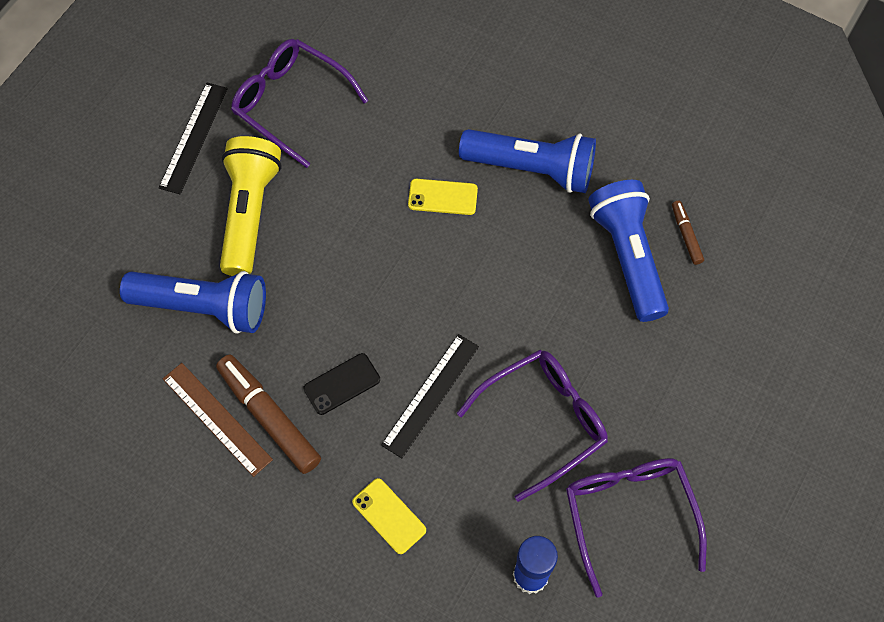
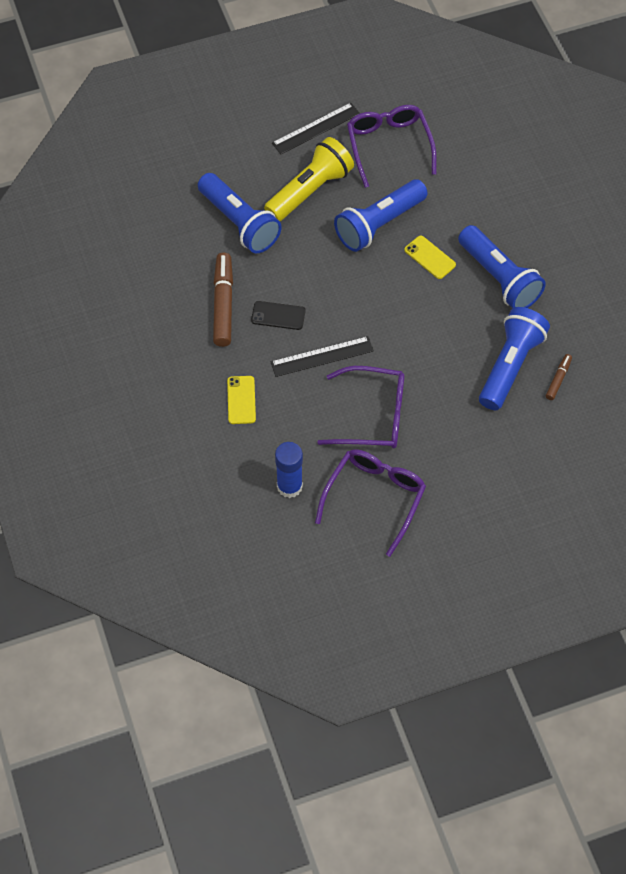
camera: 40 degrees right, 5 degrees down
(217, 419) = (195, 285): brown ruler -> none
(357, 198) = (379, 224): none -> blue flashlight

